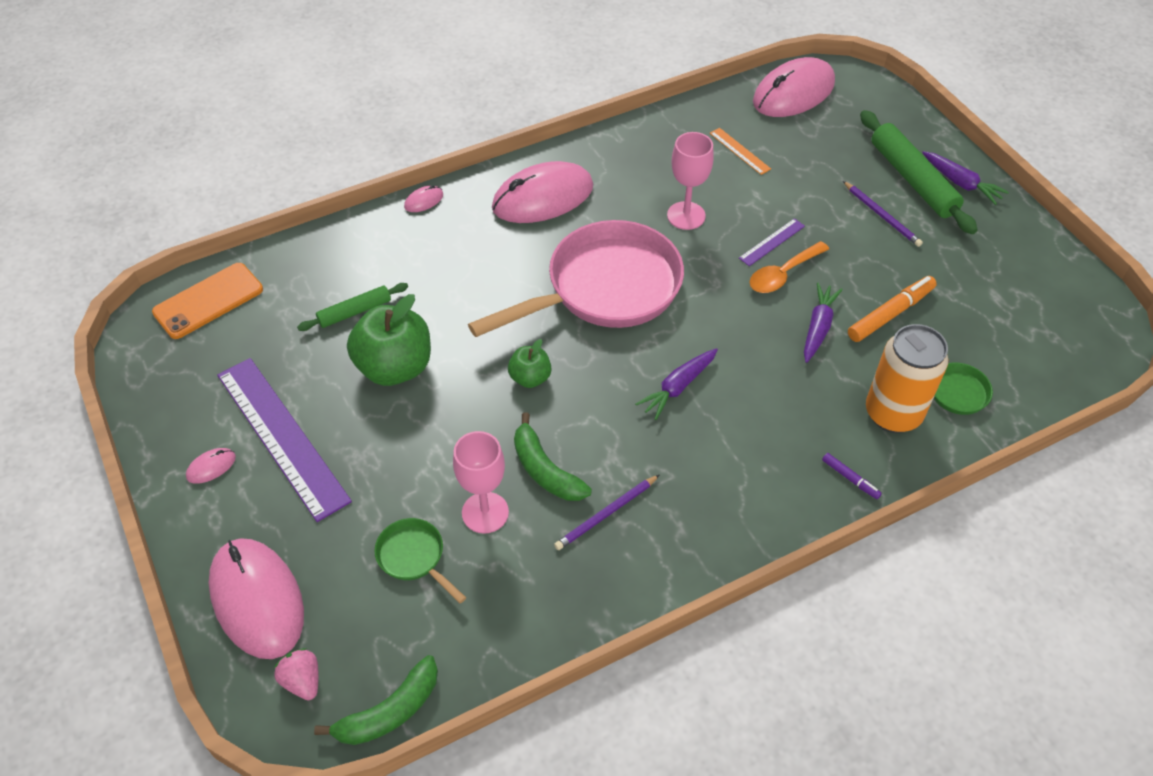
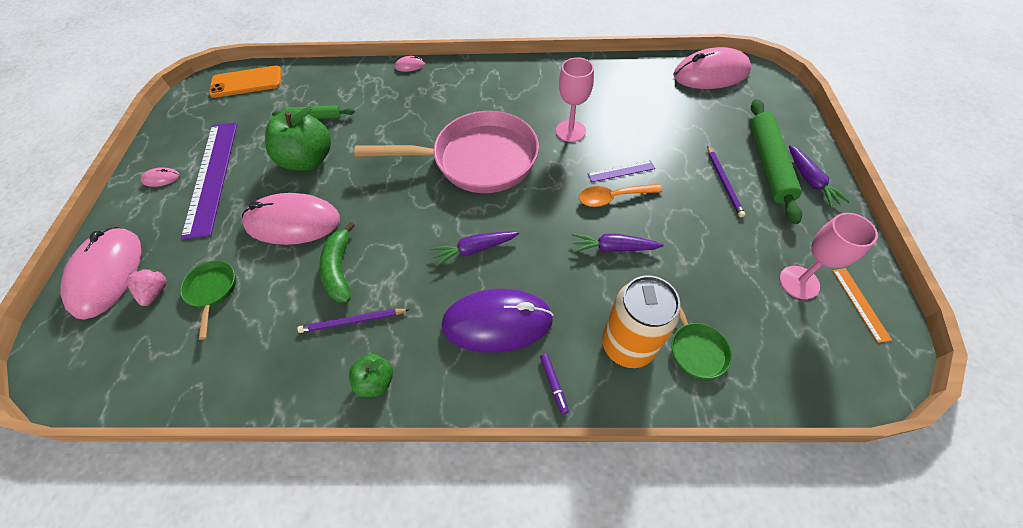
camera: 30 degrees right, 5 degrees up
(302, 681) = (80, 343): pink strawberry -> pink strawberry (156, 292)
(389, 711) = (104, 395): green banana -> none
(485, 512) = (279, 281): pink goblet -> pink goblet (799, 282)
(530, 378) = (382, 200): green apple -> green apple (376, 381)
(543, 197) = (483, 87): pink mouse -> pink mouse (293, 222)
(739, 151) = (641, 100): orange ruler -> orange ruler (860, 304)
(756, 448) = (497, 322): none -> purple mouse
(818, 327) = (613, 248): purple carrot -> purple carrot turned 135 degrees counterclockwise
(890, 314) = (680, 261): orange marker -> none

